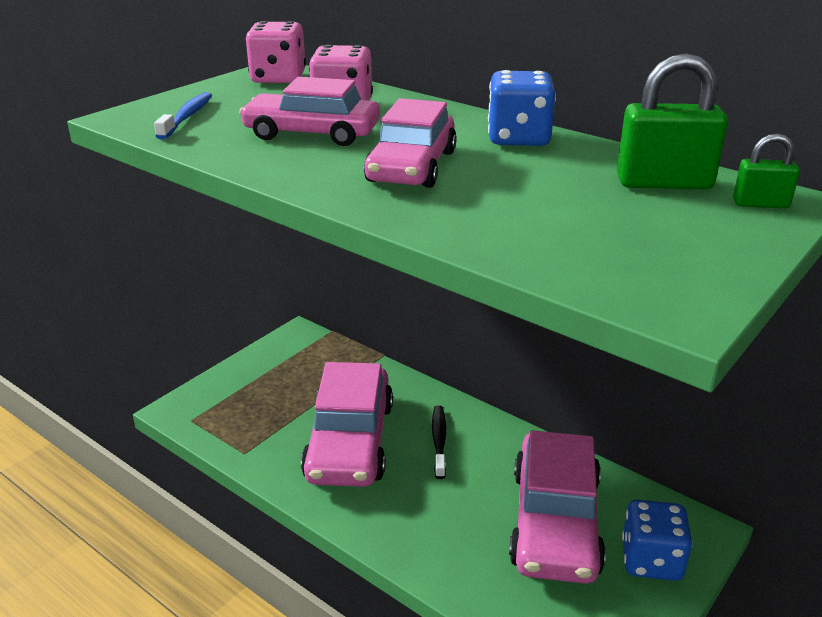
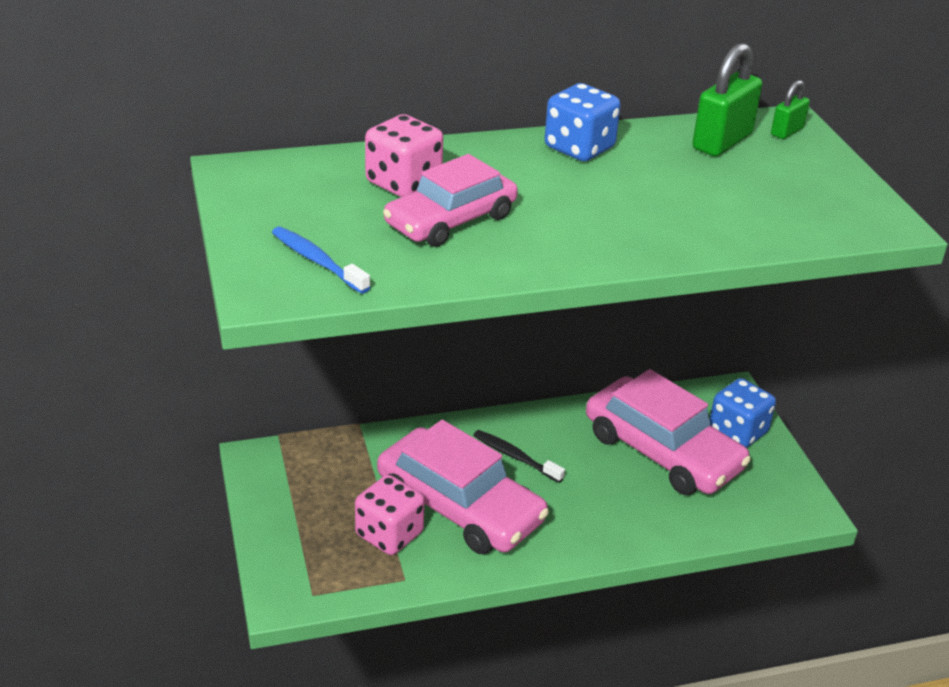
camera: 55 degrees left, 5 degrees up
(278, 78) = (269, 179): pink dice -> pink dice (389, 534)
(411, 166) = (582, 210): pink car -> none

